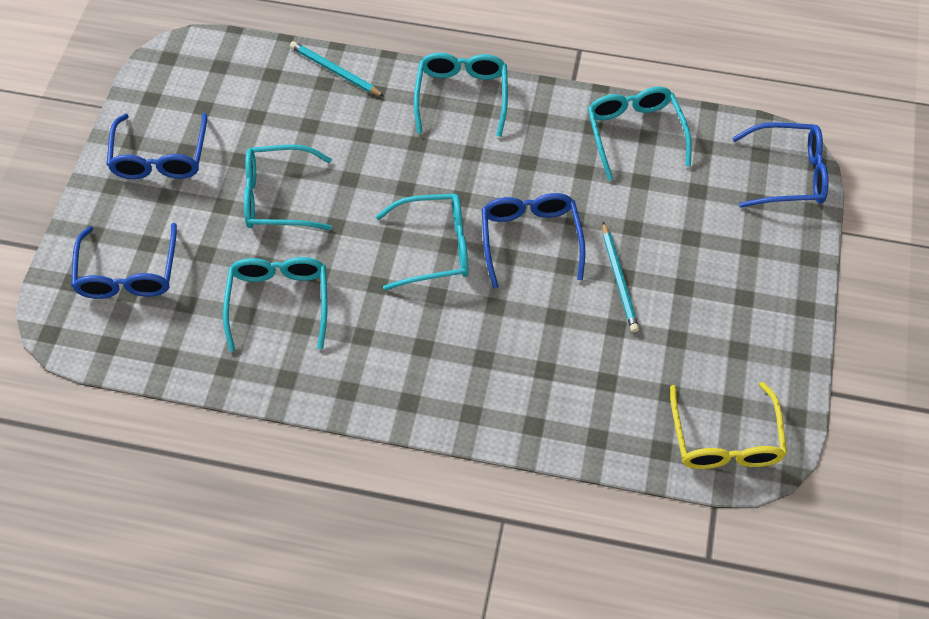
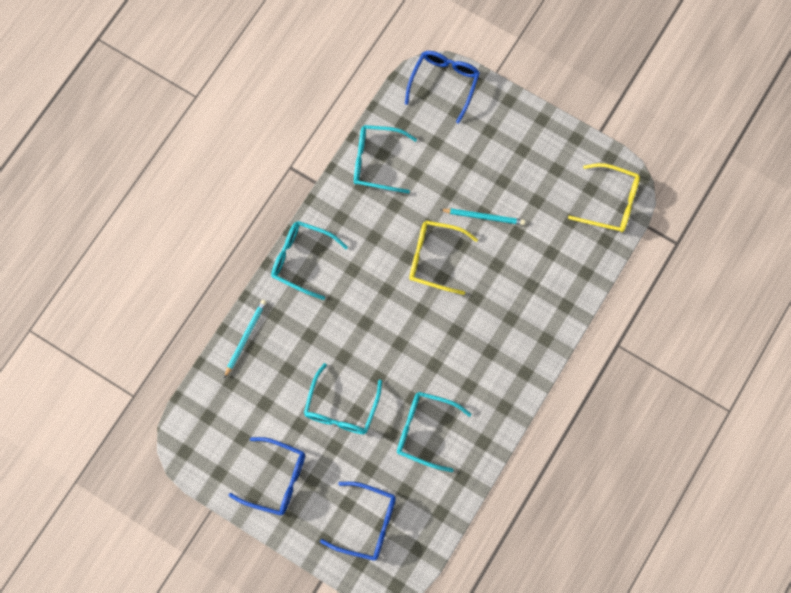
camera: 70 degrees left, 15 degrees up
(335, 71) = (245, 337): turquoise pencil -> turquoise pencil turned 150 degrees clockwise
(435, 248) = (419, 319): turquoise glasses -> none
(530, 238) = (434, 258): blue glasses -> yellow glasses

